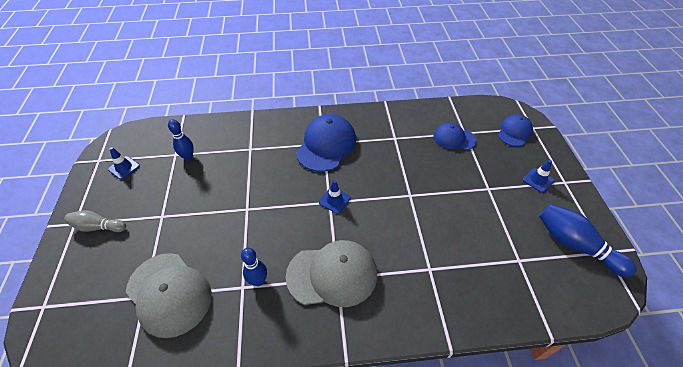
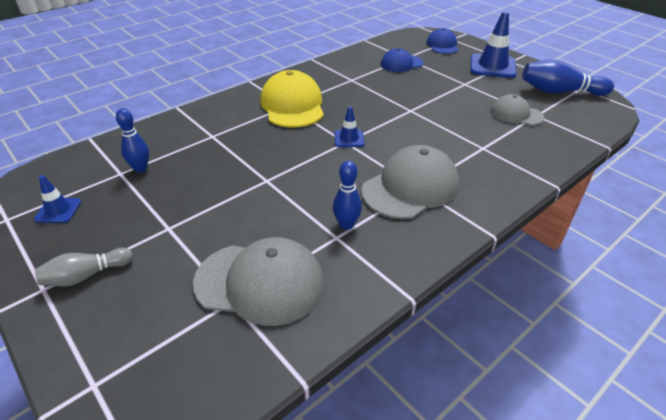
camera: 35 degrees left, 10 degrees down
(326, 145) = (292, 105): blue cap -> yellow cap
(500, 249) = (516, 114): none -> grey cap
(538, 180) = (492, 66): blue traffic cone -> blue traffic cone, size x1.89

